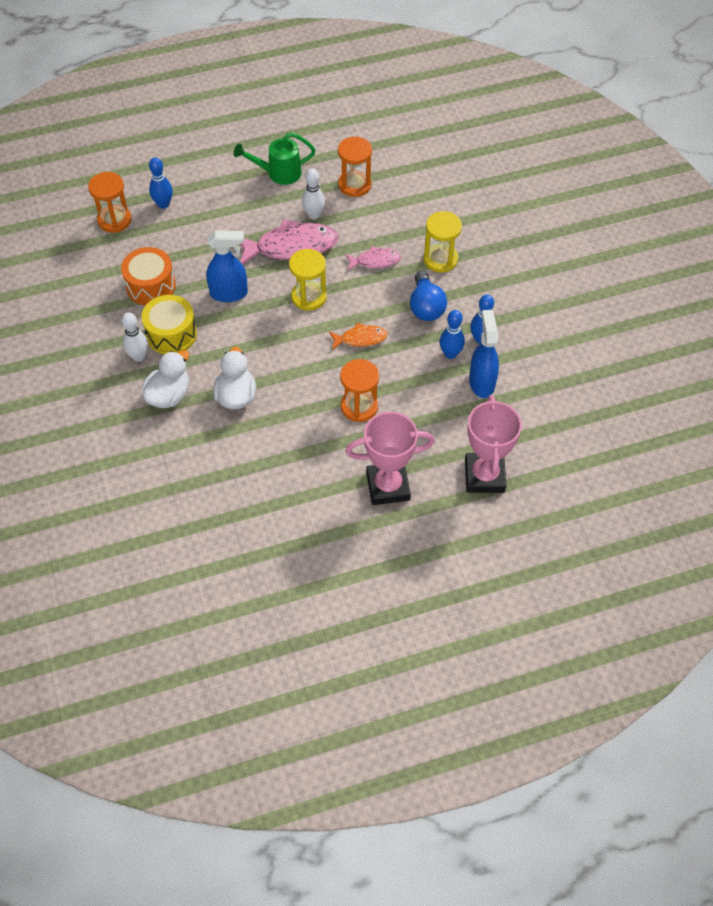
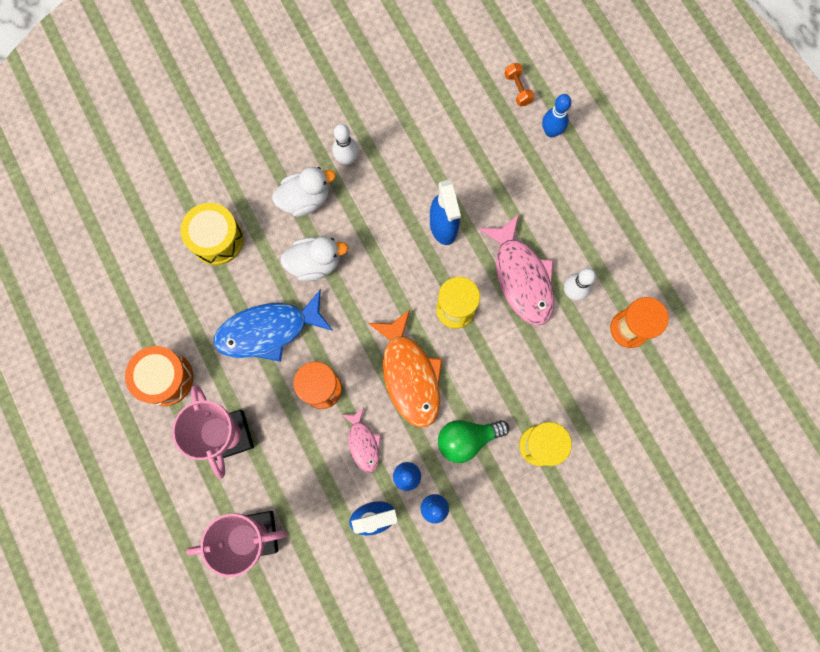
camera: 80 degrees right, 20 degrees up
(114, 220) = (517, 89): orange hourglass -> orange dumbbell
(151, 286) = (437, 147): orange drum -> orange drum (165, 378)
(169, 395) = (305, 199): white duck -> white duck turned 45 degrees counterclockwise
(171, 334) = (380, 183): yellow drum -> yellow drum (217, 239)
(279, 173) = (626, 241): green watering can -> none
(293, 442) = (268, 330): none -> blue fish
(360, 338) = (409, 375): orange fish -> orange fish, size x1.87
(375, 261) = (520, 372): pink fish -> pink fish (363, 443)
(426, 306) = (467, 439): blue light bulb -> green light bulb

